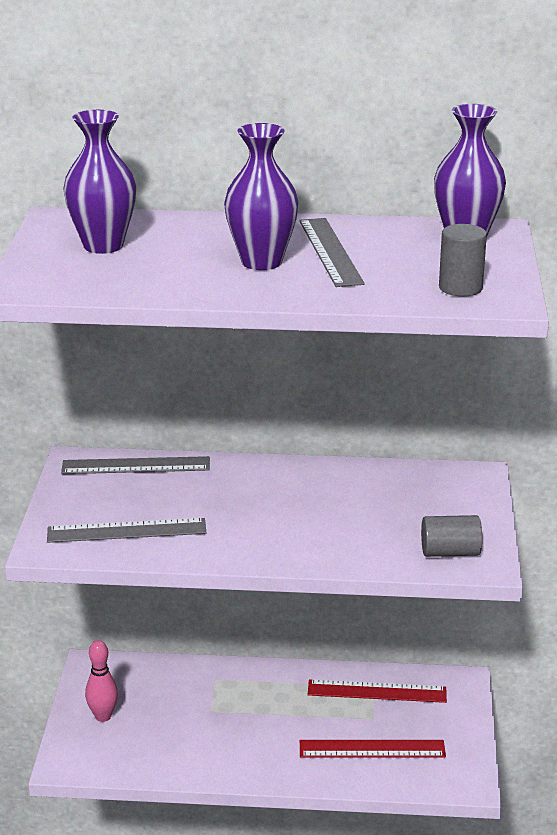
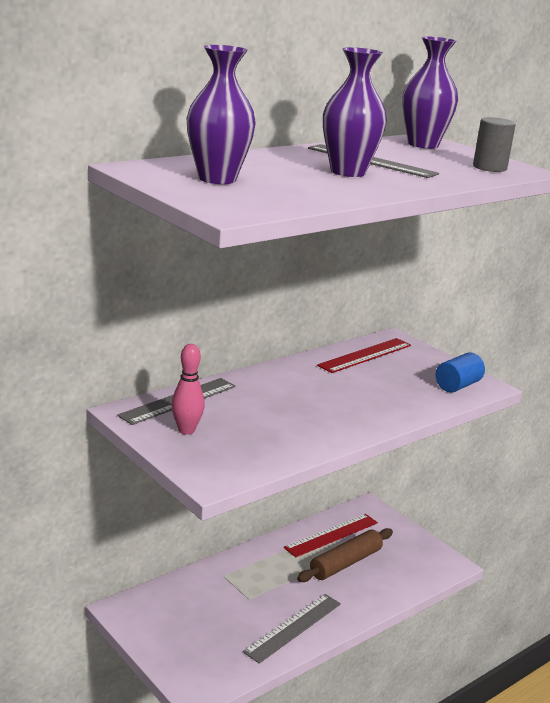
camera: 45 degrees left, 5 degrees down
(103, 716) = (179, 641): pink bowling pin -> pink bowling pin (186, 430)
(126, 531) = (250, 446): grey ruler -> grey ruler (293, 627)
(351, 725) = (345, 563): none -> brown rolling pin
(372, 749) = (376, 571): red ruler -> red ruler (365, 355)
(450, 552) = (457, 385): grey cylinder -> blue cylinder

